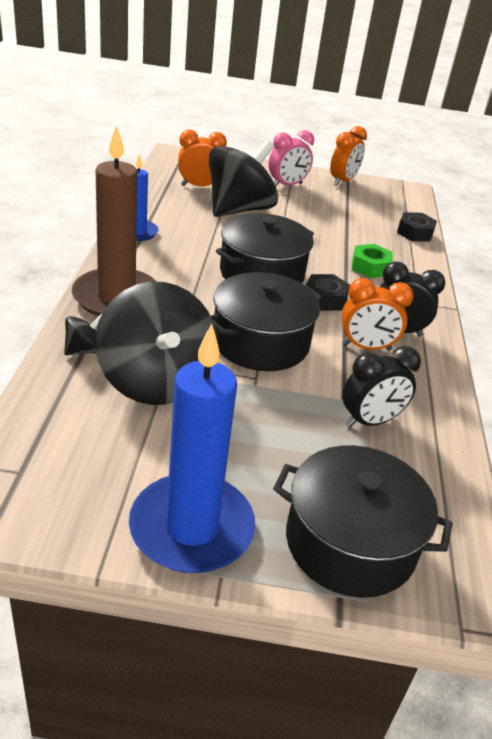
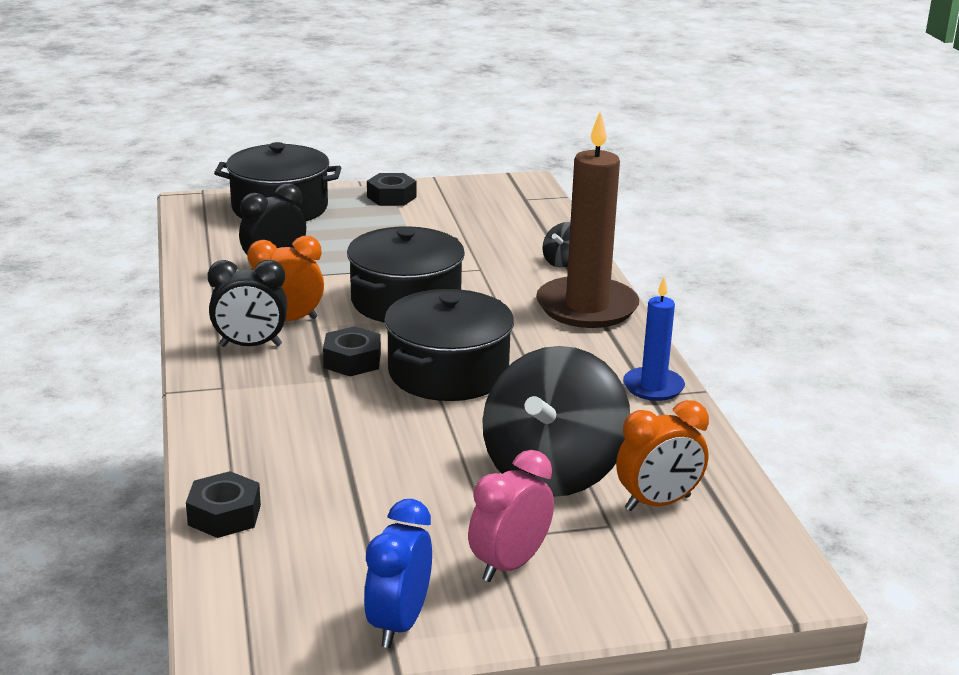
camera: 165 degrees right, 10 degrees down
(156, 381) = (481, 255): black spinning top -> none
(191, 528) = (391, 197): blue candle -> black nut
(343, 181) = (398, 623): orange clock -> blue clock
(370, 267) = (299, 422): green nut -> none

